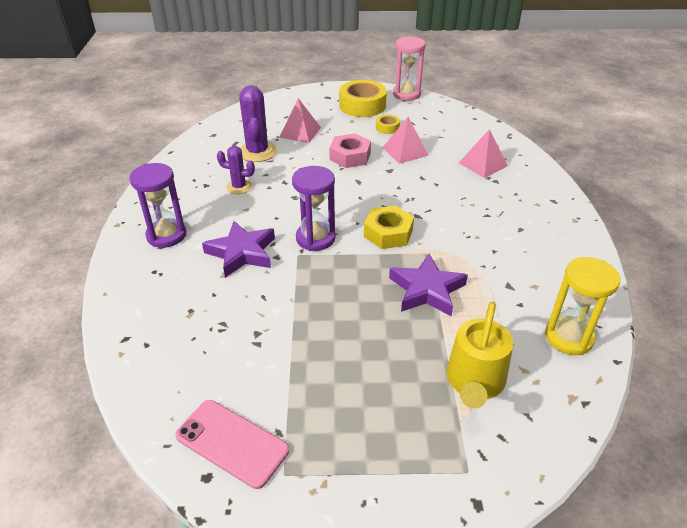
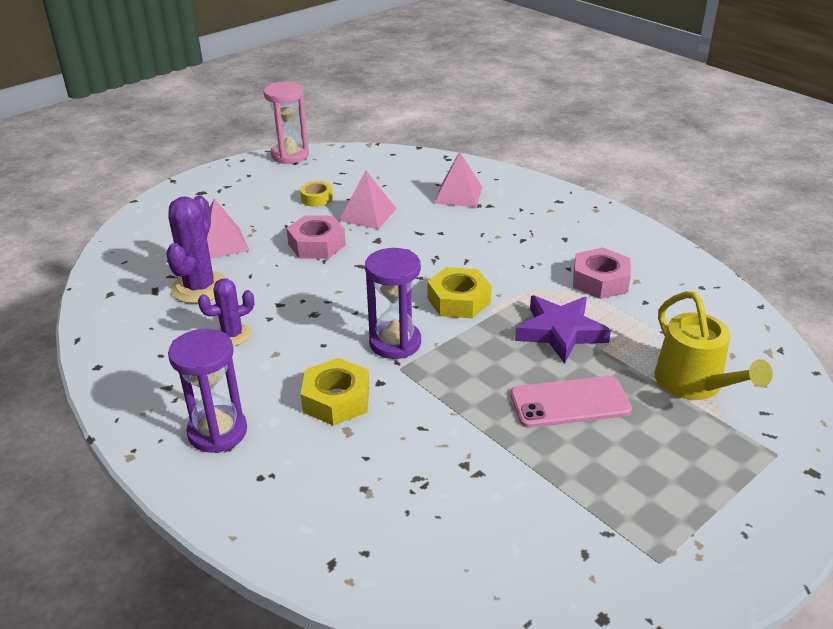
camera: 40 degrees left, 5 degrees down
(232, 443) = (582, 573): pink phone -> pink phone (570, 402)
(242, 253) = (336, 399): purple star -> yellow nut
(257, 152) = (200, 287): purple cactus -> purple cactus turned 60 degrees clockwise
(362, 105) = (256, 186): yellow tape -> none
(505, 271) = (600, 281): none -> pink nut
(568, 337) = (710, 307): yellow hourglass -> none

